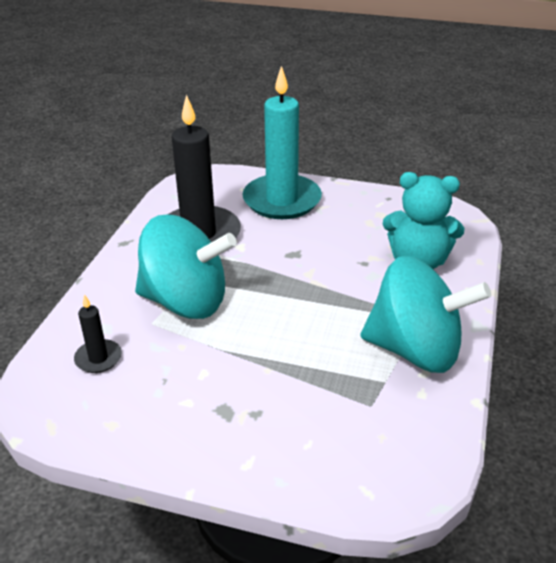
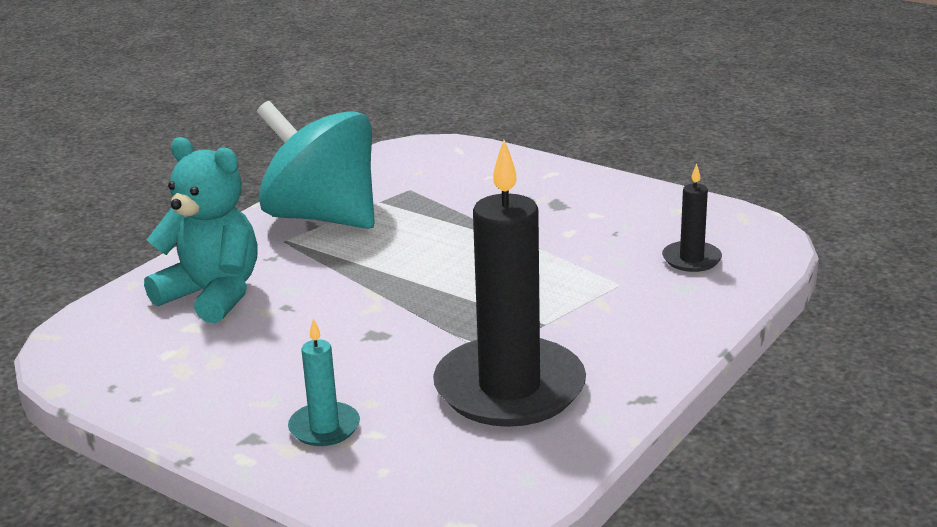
camera: 160 degrees left, 10 degrees down
(186, 302) = (565, 299): turquoise spinning top -> none
(282, 200) = (324, 427): turquoise candle -> turquoise candle, size x0.46

